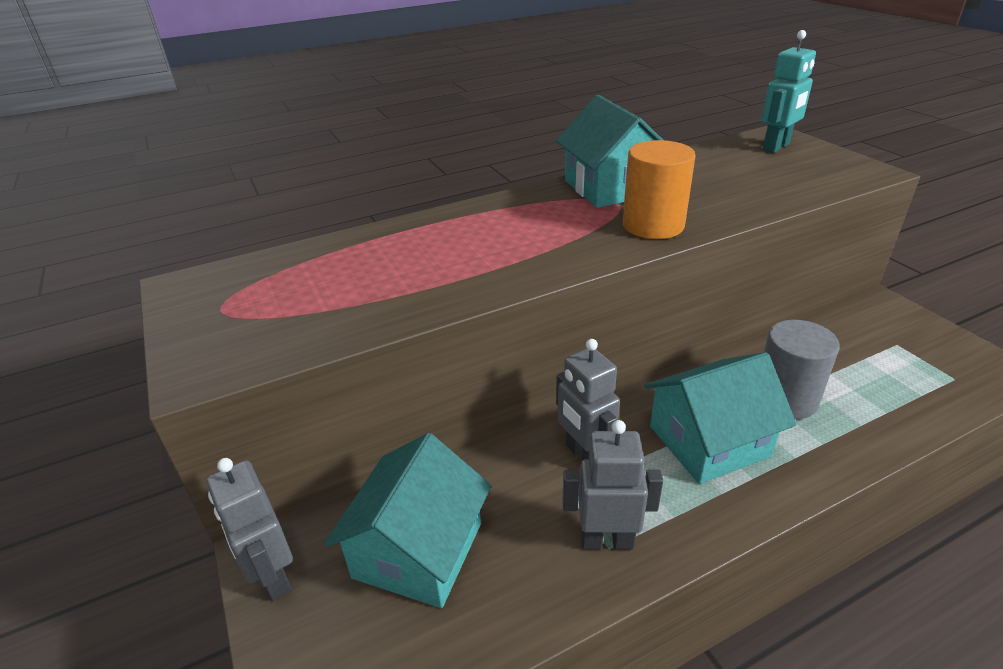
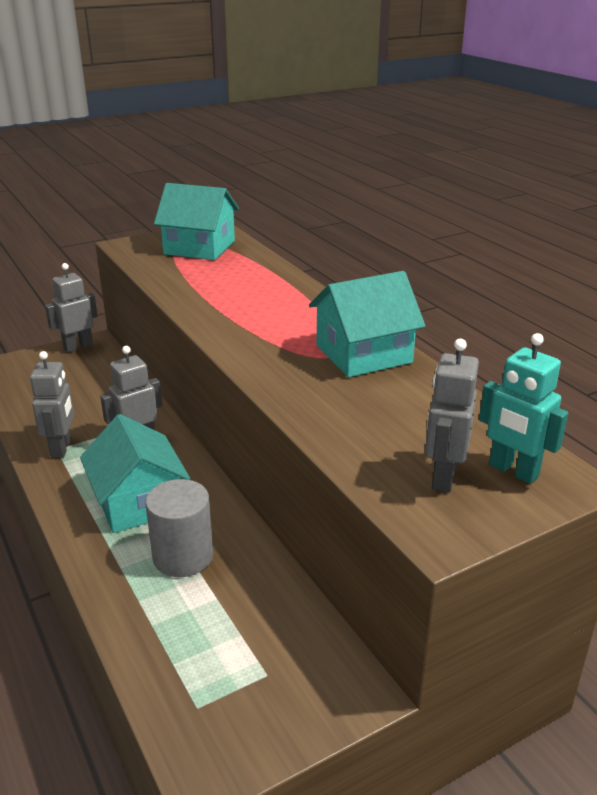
camera: 85 degrees right, 5 degrees down
(418, 550) = (79, 384): turquoise house -> turquoise house (199, 247)
(653, 225) = (280, 369): orange cylinder -> none
(799, 166) = (443, 477): none -> grey robot

